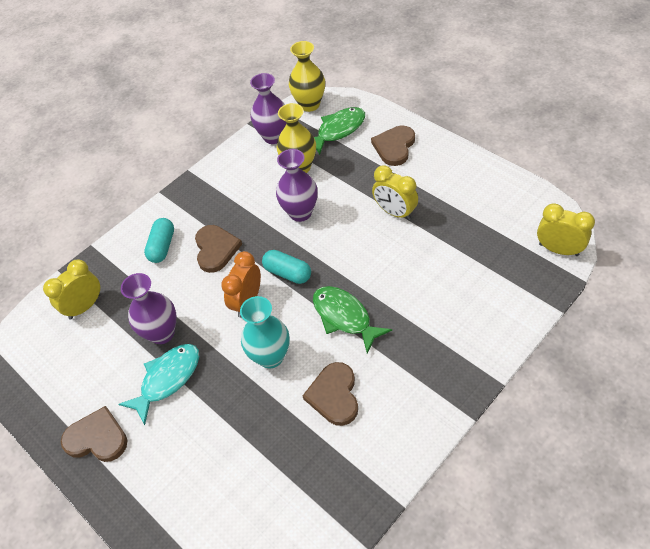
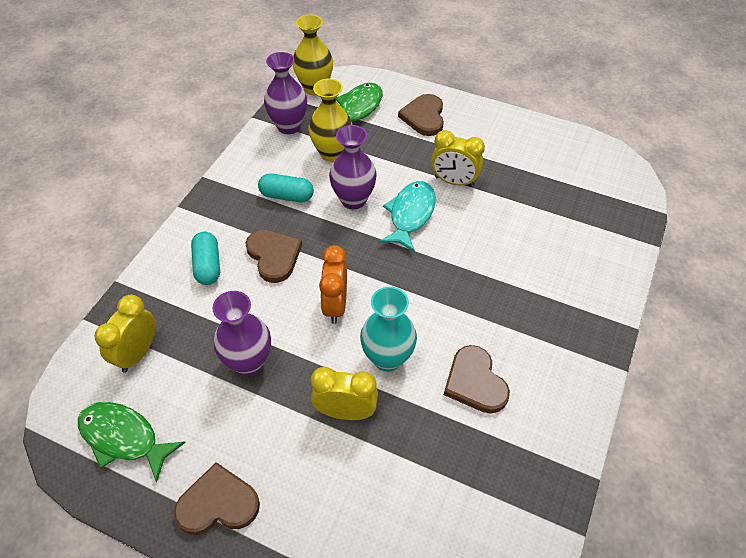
camera: 25 degrees left, 0 degrees up
(167, 379) = (278, 412): turquoise fish -> turquoise fish (410, 215)
(287, 273) = (367, 265): turquoise capsule -> turquoise capsule (287, 196)
(344, 317) = (449, 298): green fish -> green fish (124, 438)
(558, 249) = (628, 188): yellow clock -> yellow clock (345, 412)

